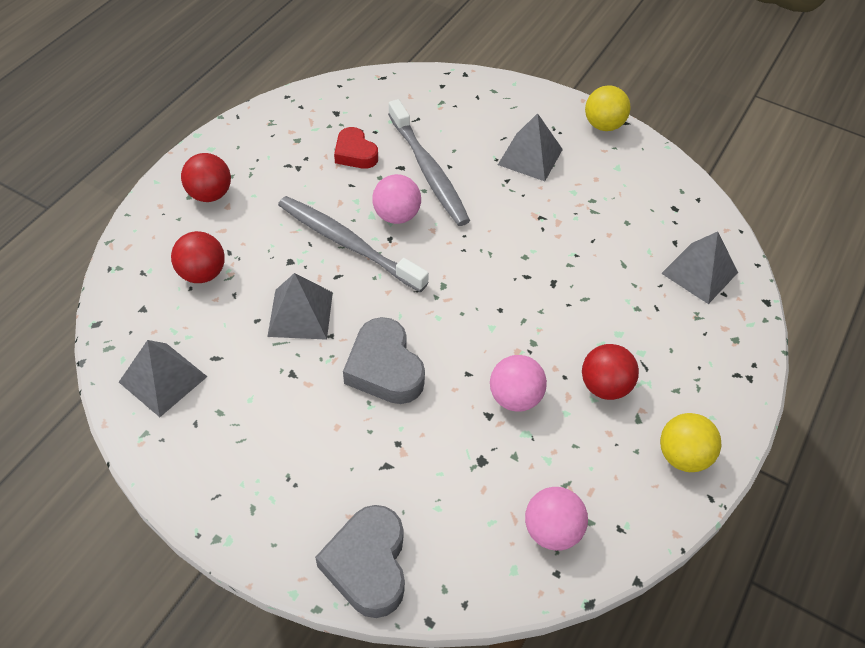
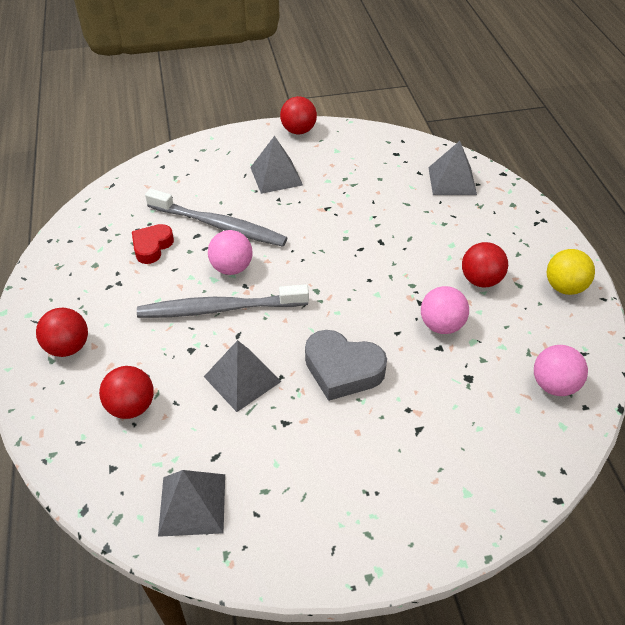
camera: 40 degrees left, 5 degrees down
(355, 153) = (152, 246): red heart -> red heart turned 105 degrees clockwise
(368, 565) = (483, 500): grey heart -> none
(603, 125) = (298, 130): yellow ball -> red ball

